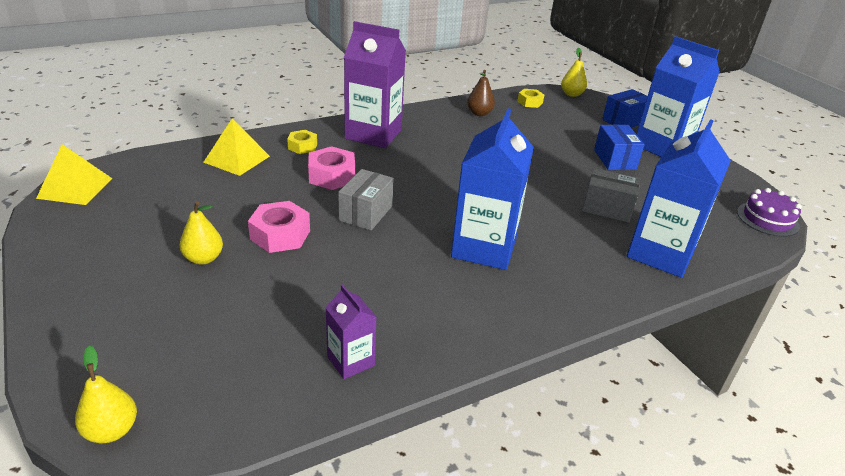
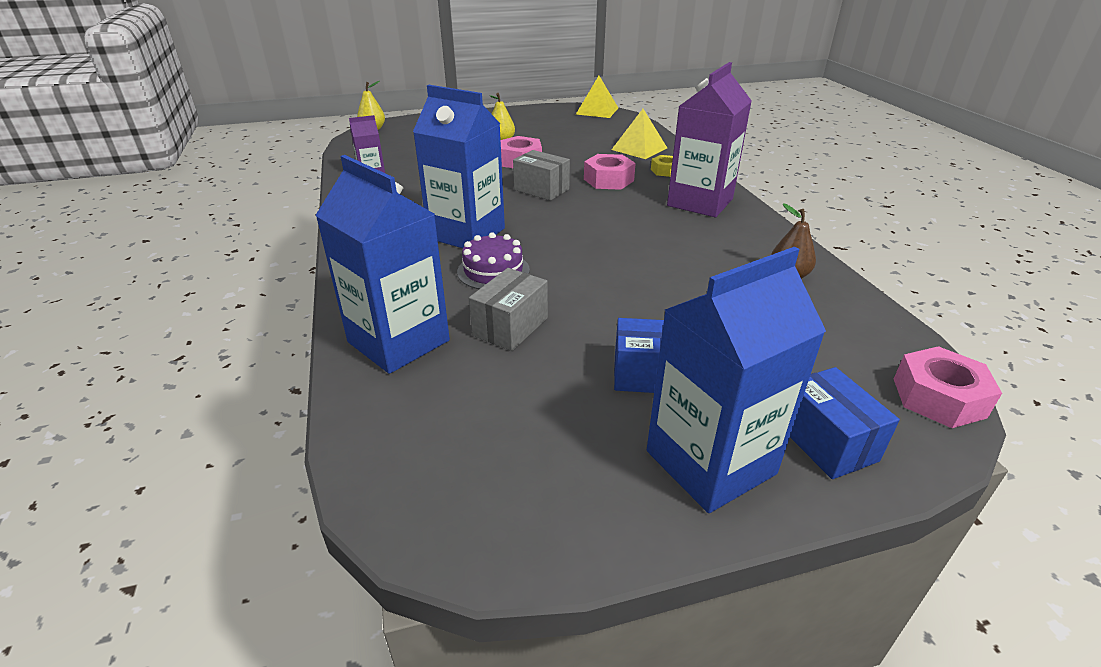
camera: 105 degrees right, 0 degrees up
(530, 102) = (861, 332): yellow nut -> none
(571, 94) = (938, 397): yellow pear -> pink nut
(767, 219) = (419, 511): purple cake -> purple cake (493, 271)

